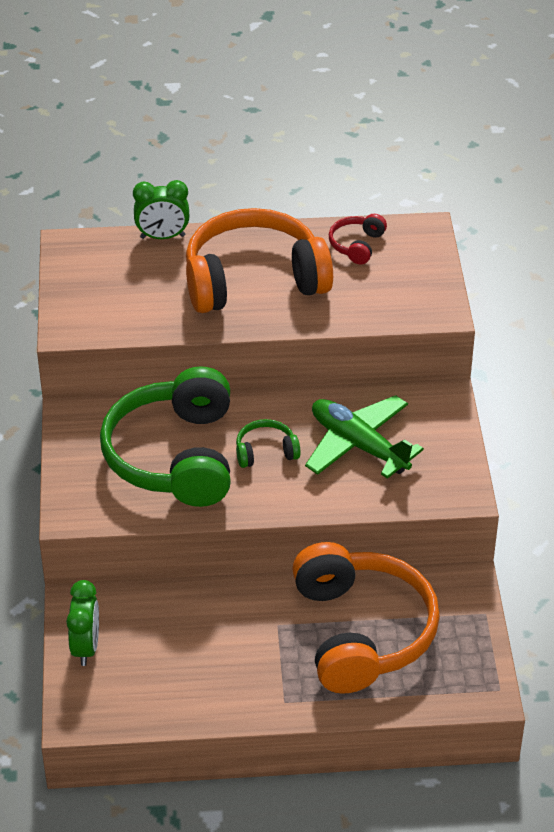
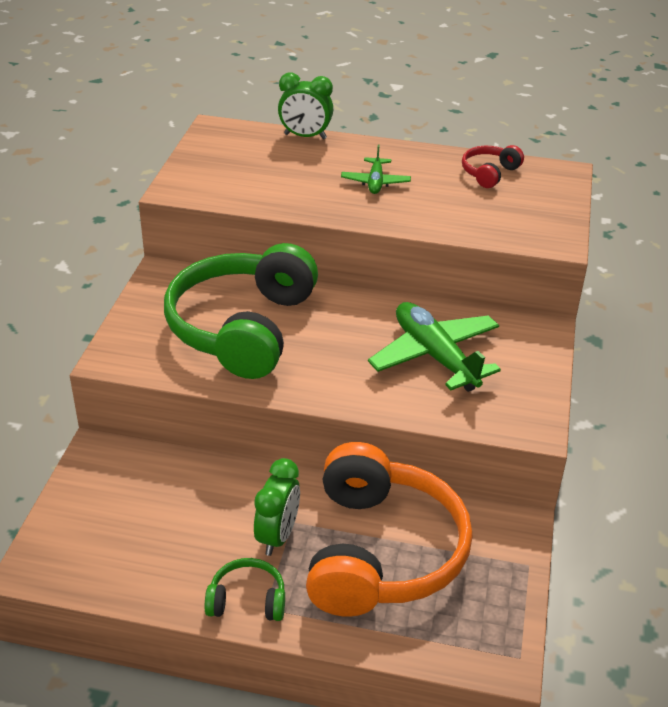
camera: 15 degrees right, 5 degrees down
(86, 647) = (85, 497): green clock -> green clock (277, 536)
(253, 280) = (375, 182): orange headphones -> green plane
(266, 451) = (336, 342): green headphones -> green headphones (247, 600)

